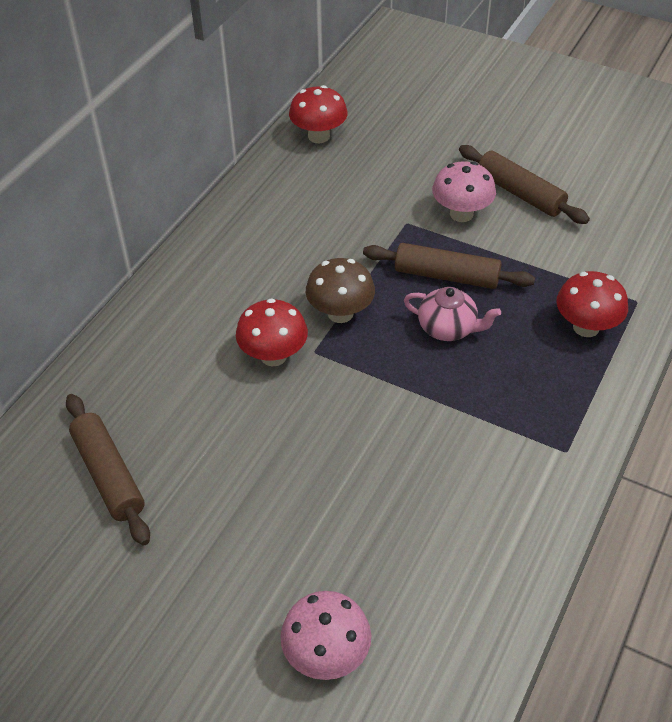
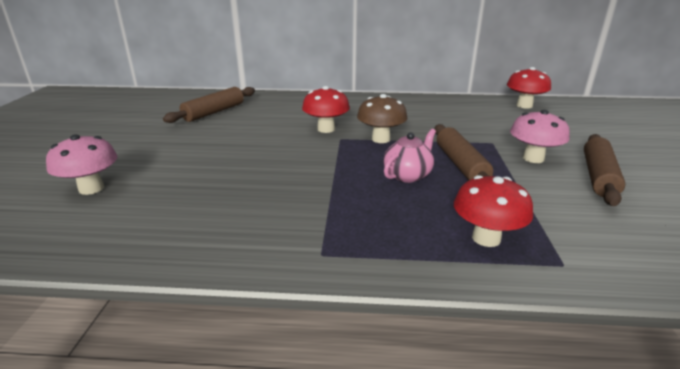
camera: 65 degrees right, 20 degrees down
(448, 328) = (408, 175): pink teapot -> pink teapot turned 135 degrees counterclockwise

